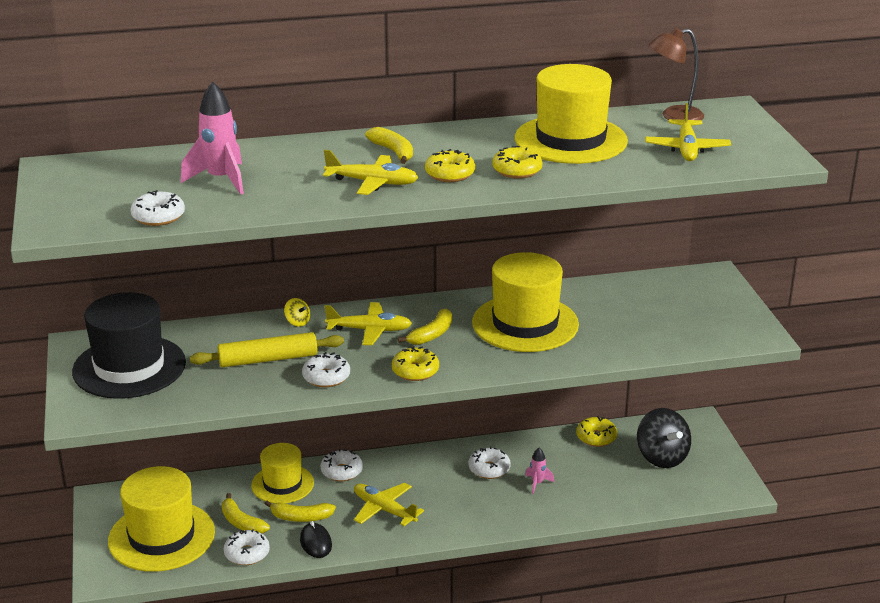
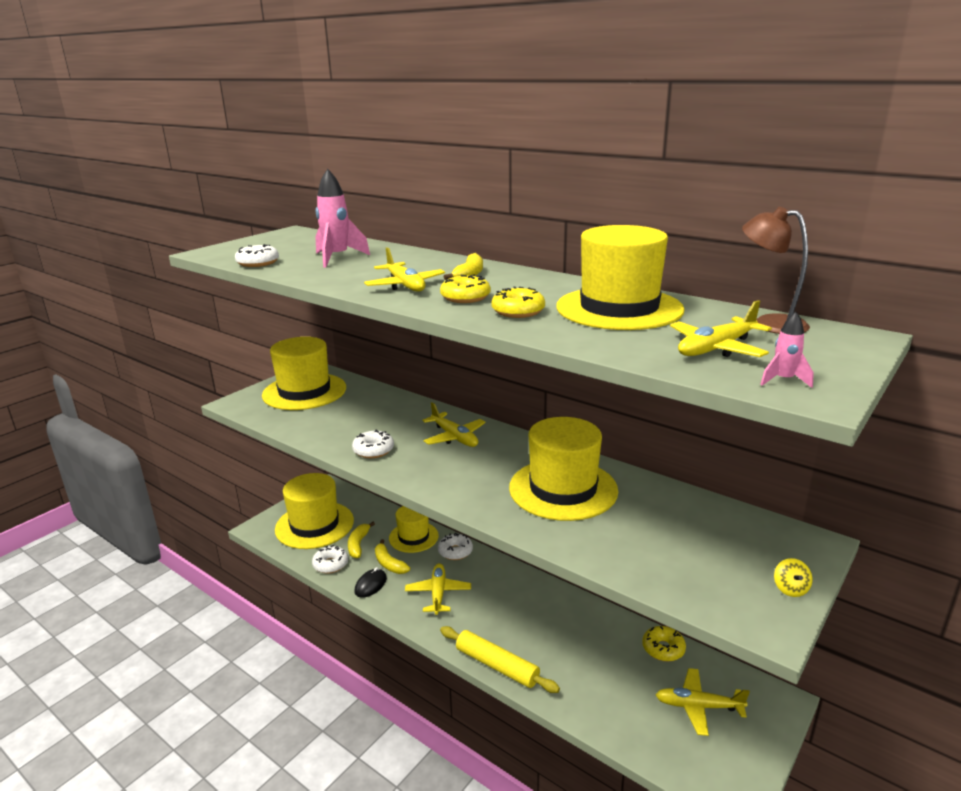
camera: 50 degrees right, 5 degrees down
(129, 367) = (304, 391): black hat -> yellow hat
(268, 359) = (368, 423): yellow rolling pin -> yellow rolling pin (497, 665)
(297, 322) = (426, 411): yellow spinning top -> yellow spinning top (790, 589)
(415, 371) = (427, 477): yellow donut -> none
(431, 334) = (485, 460): yellow banana -> none
(489, 469) = (545, 615): white donut -> none
(537, 483) = (562, 651): pink rocket -> pink rocket (783, 380)
(662, 457) = (698, 706): black spinning top -> yellow plane

